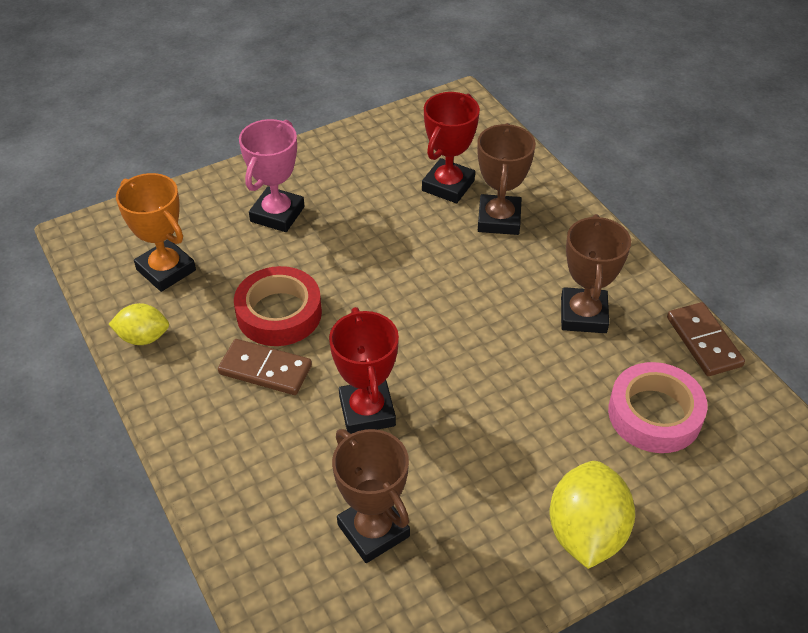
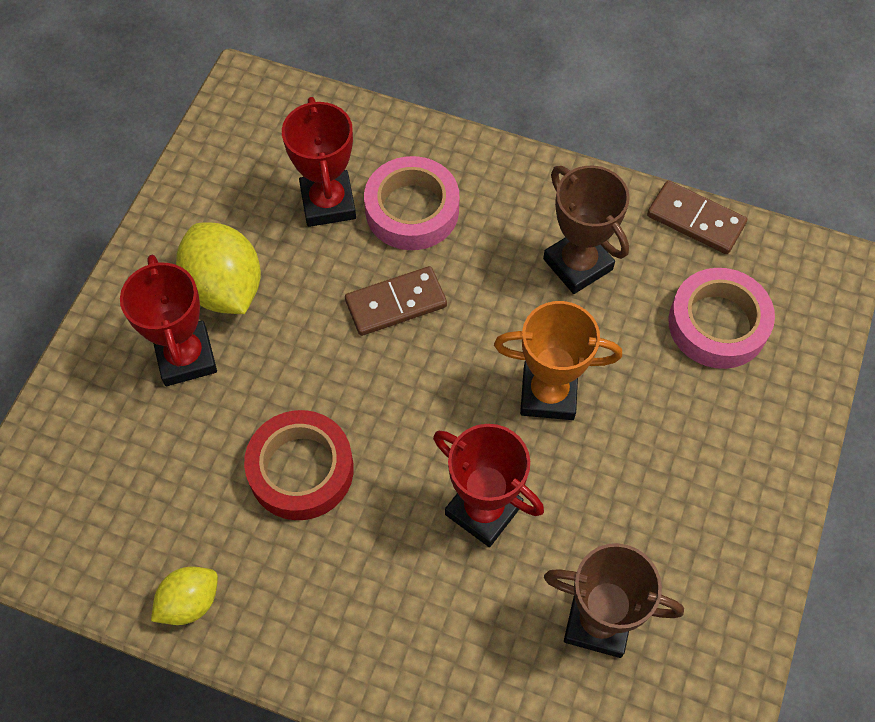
camera: 40 degrees left, 15 degrees up
(166, 270) = (133, 508): orange trophy -> orange trophy (548, 393)
(265, 369) = (348, 541): brown domino -> brown domino (396, 303)
(277, 214) = (186, 357): pink trophy -> red trophy
(499, 219) = (412, 210): brown trophy -> pink tape
(586, 533) = (761, 481): yellow lemon -> yellow lemon (225, 288)

